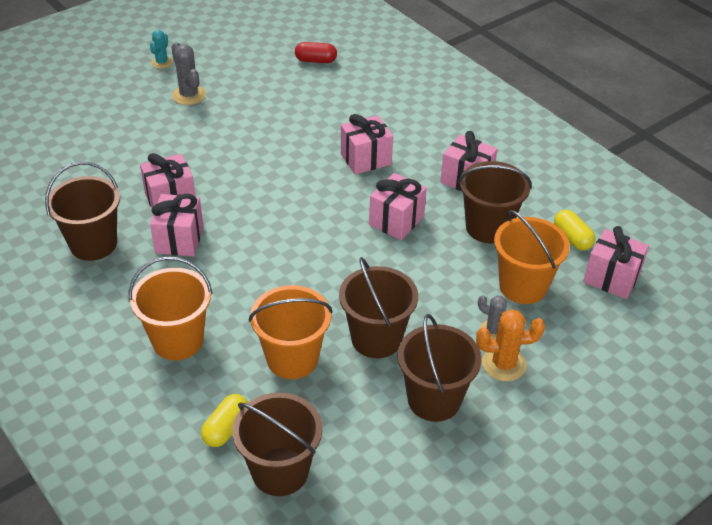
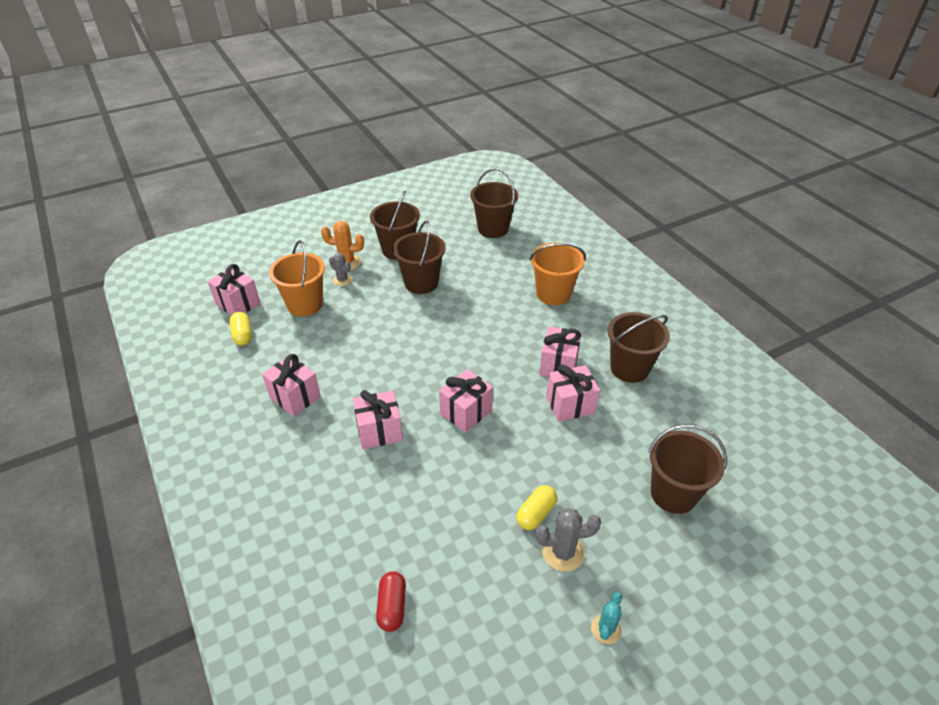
camera: 170 degrees left, 0 degrees up
(189, 95) = (563, 552): grey cactus -> grey cactus turned 75 degrees counterclockwise
(226, 428) = (521, 248): yellow capsule -> yellow capsule (536, 513)
(292, 359) = (478, 277): orange bucket -> none
(316, 60) = (392, 606): red capsule -> red capsule turned 75 degrees clockwise
(396, 221) = (375, 364): pink gift -> pink gift (466, 412)
(488, 227) = (303, 350): brown bucket -> brown bucket (673, 494)

